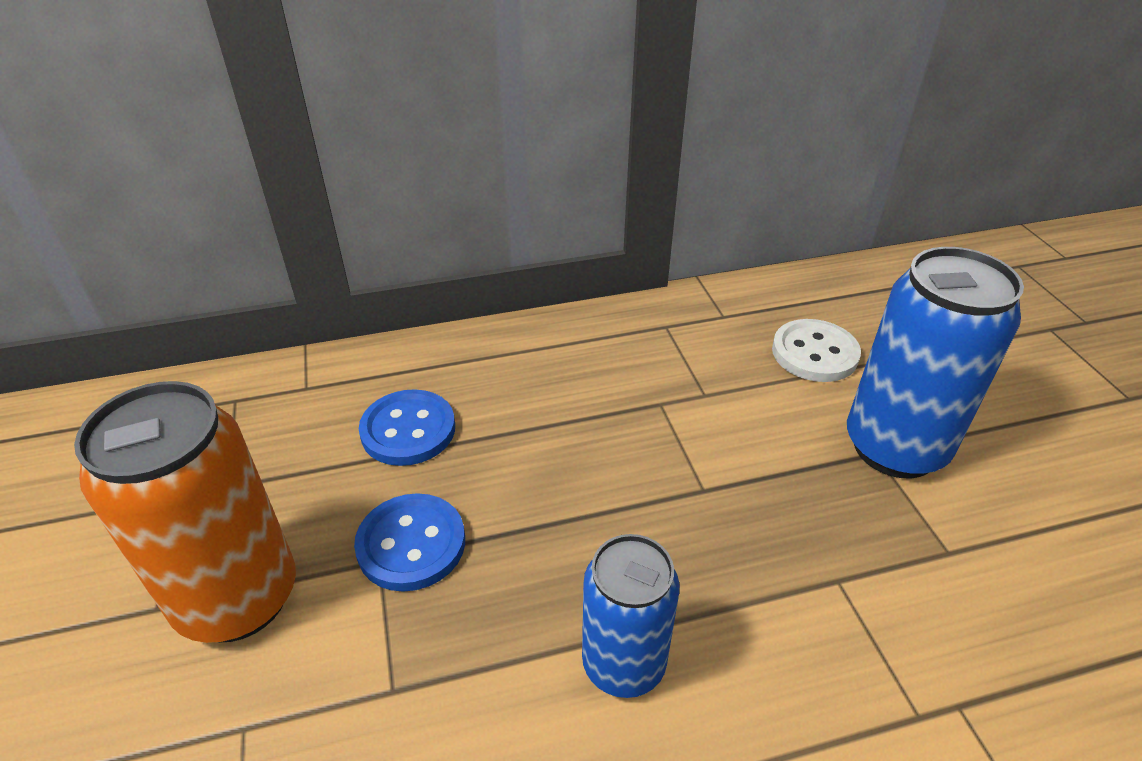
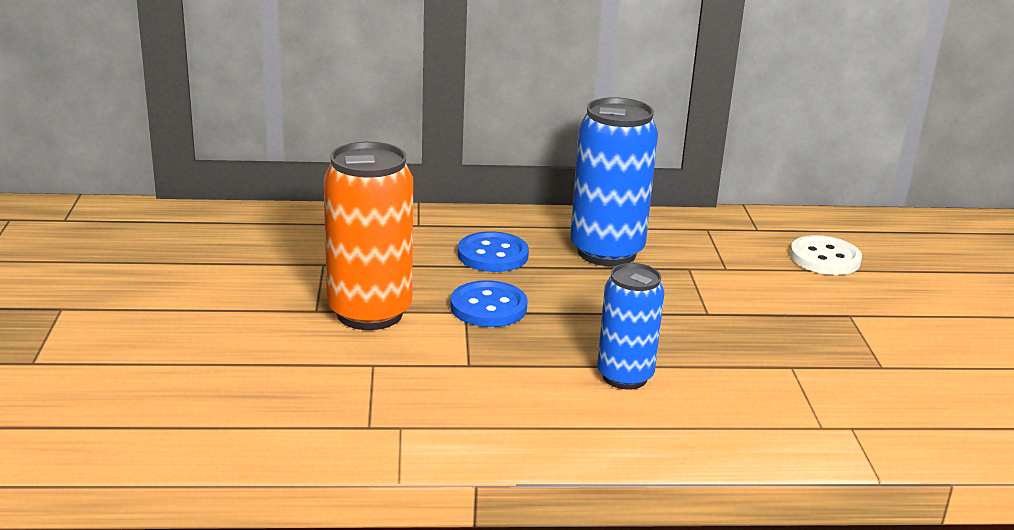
camera: 10 degrees right, 15 degrees down
(894, 447) = (866, 313): blue can -> blue can (606, 252)

